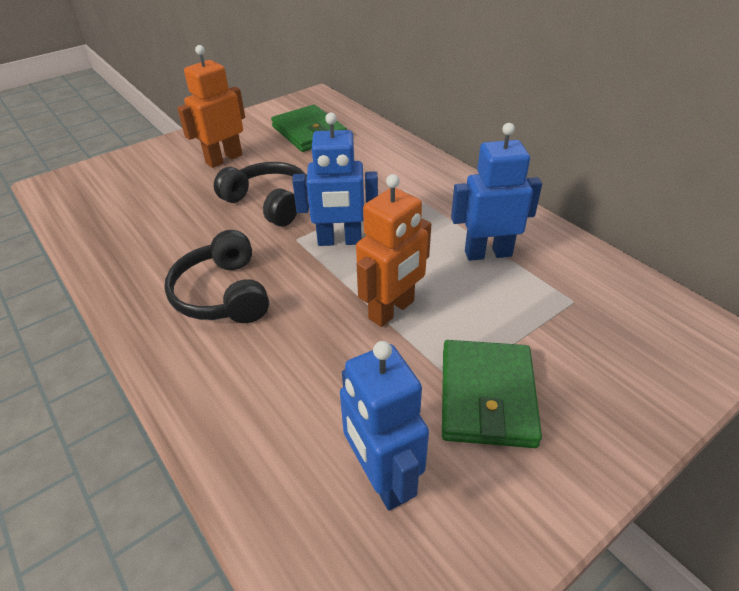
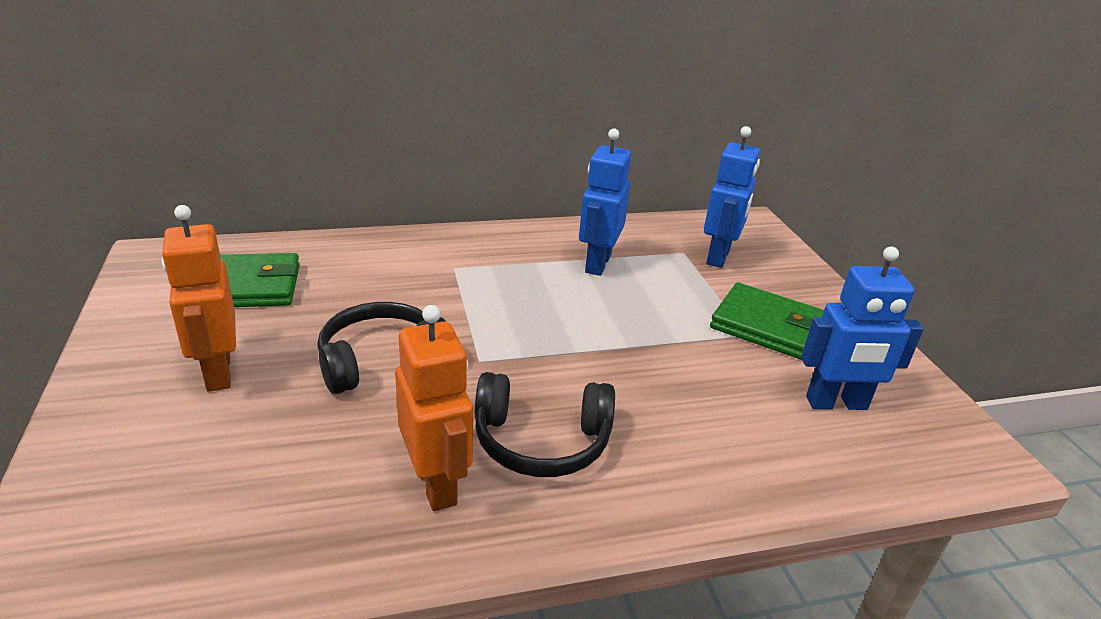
camera: 70 degrees left, 10 degrees down
(339, 241) = (509, 333): blue robot -> blue robot (719, 257)
(392, 310) = (642, 337): orange robot -> orange robot (436, 483)

